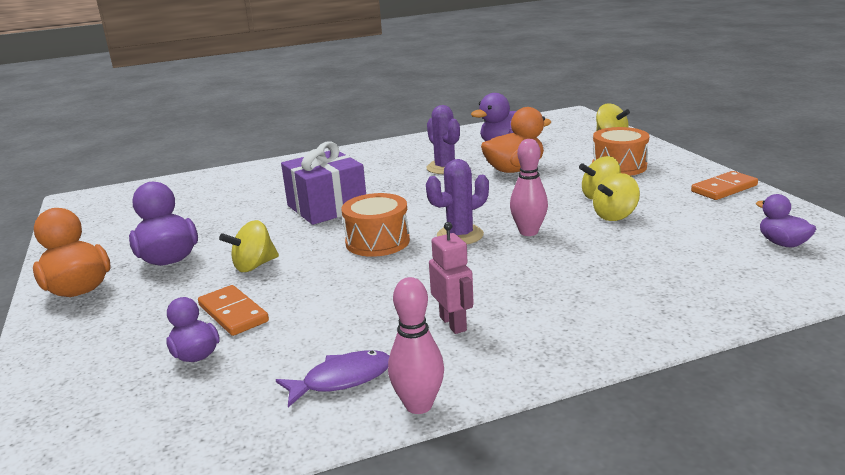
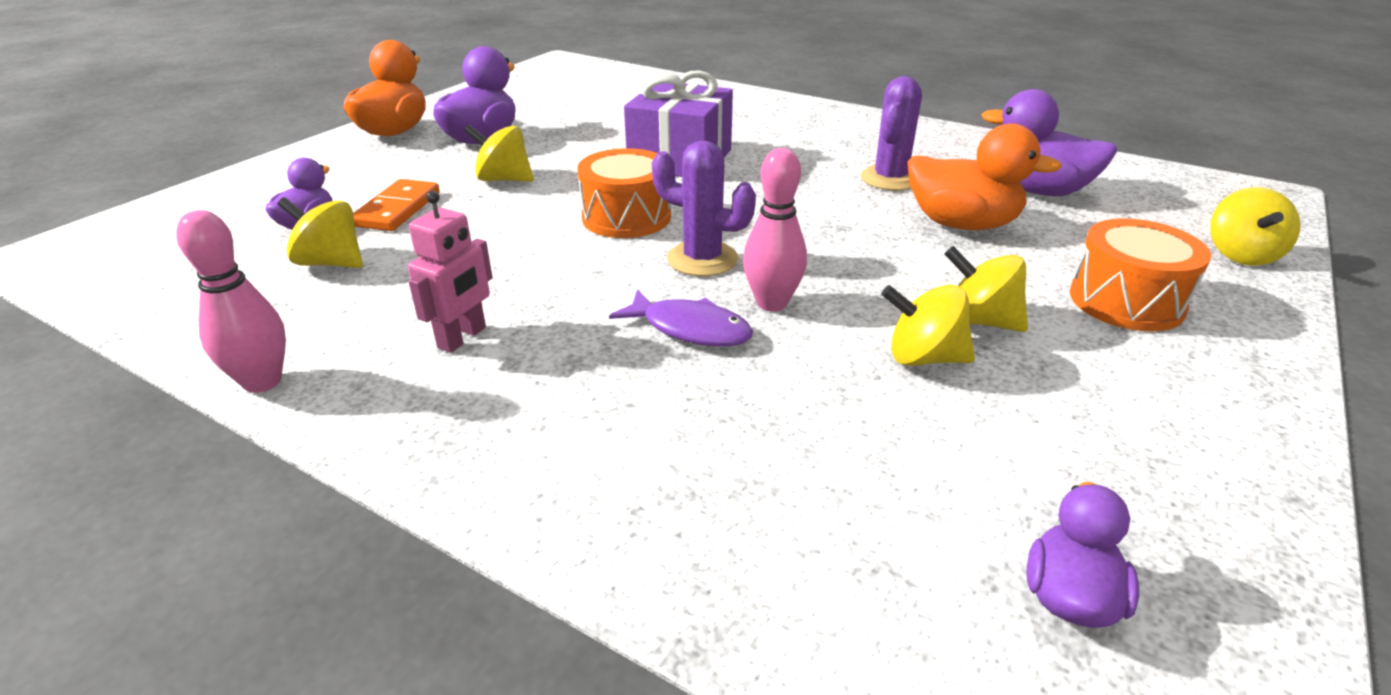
camera: 50 degrees right, 10 degrees up
(279, 354) = (330, 262): none -> yellow spinning top
(342, 379) = (296, 315): purple fish -> purple fish (690, 329)
(724, 188) = (1223, 444): orange domino -> none

